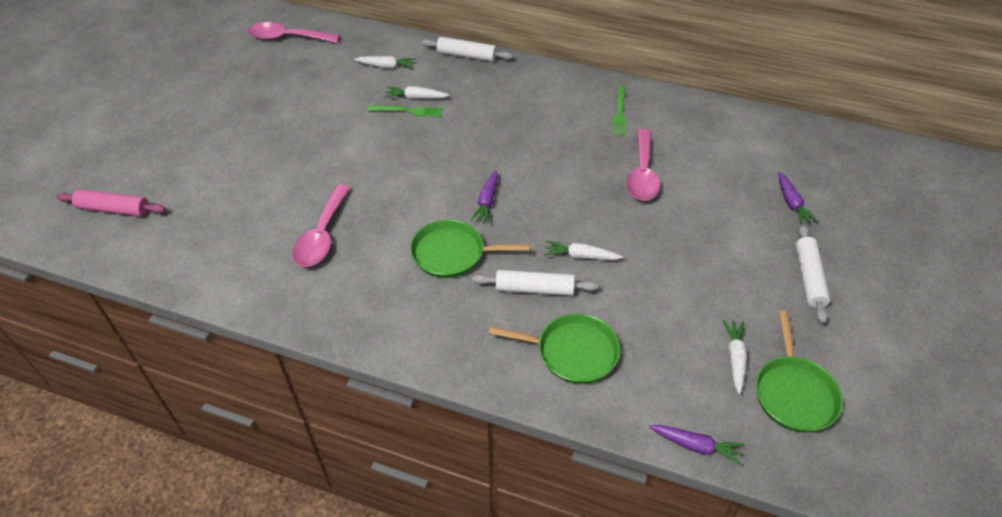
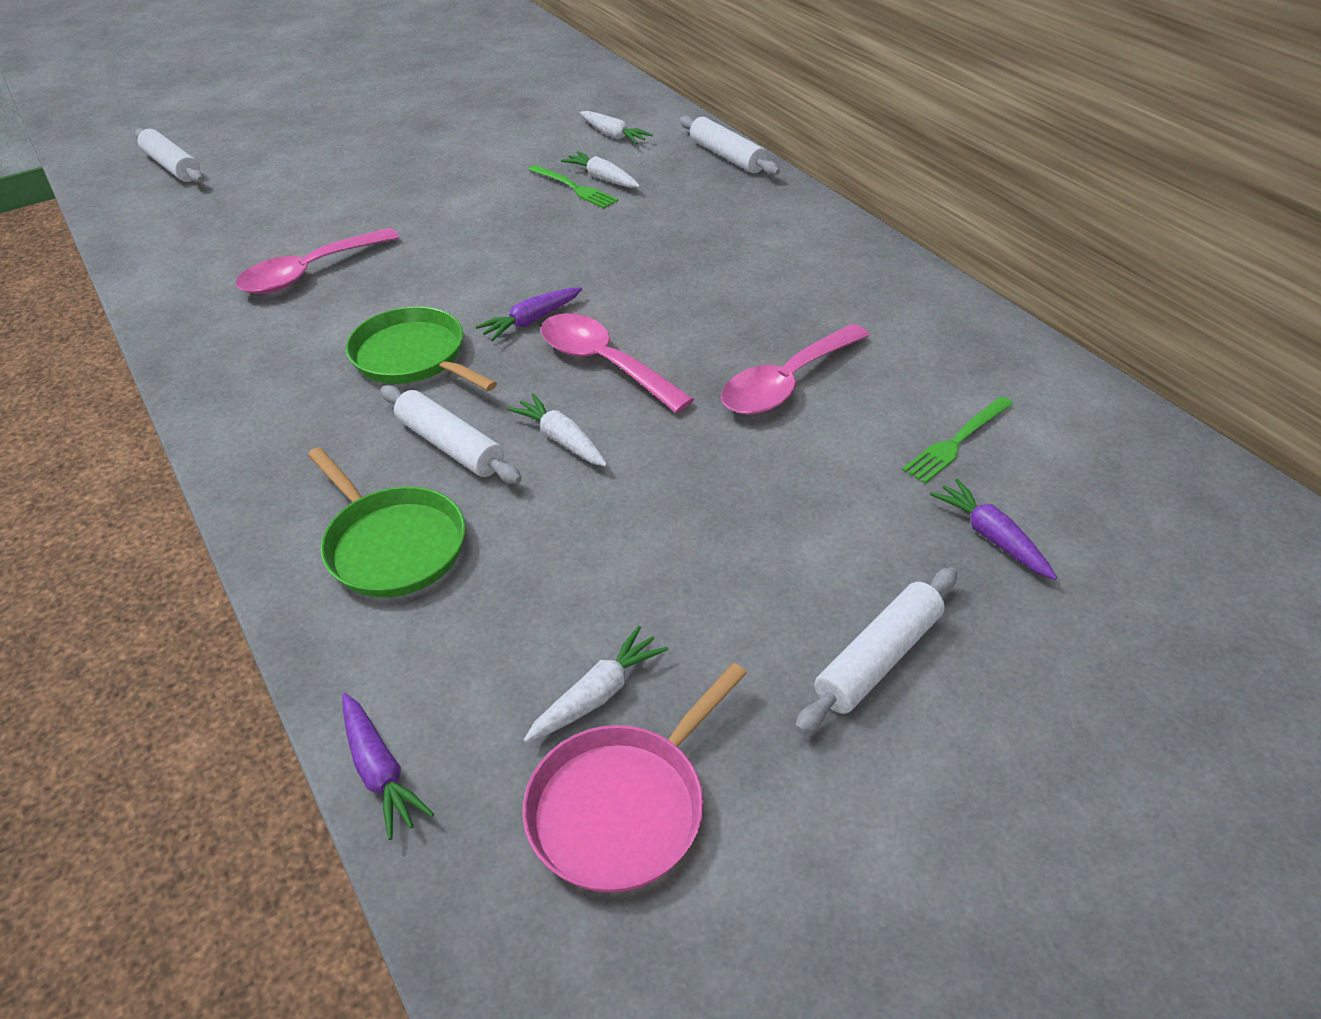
camera: 40 degrees right, 5 degrees down
(114, 209) = (172, 166): pink rolling pin -> white rolling pin
(287, 38) = (544, 73): pink spoon -> pink spoon (604, 363)
(619, 113) = (855, 296): green fork -> green fork (956, 442)
(791, 203) = (991, 537): purple carrot -> purple carrot turned 120 degrees clockwise
(794, 393) = (623, 807): green pan -> pink pan

